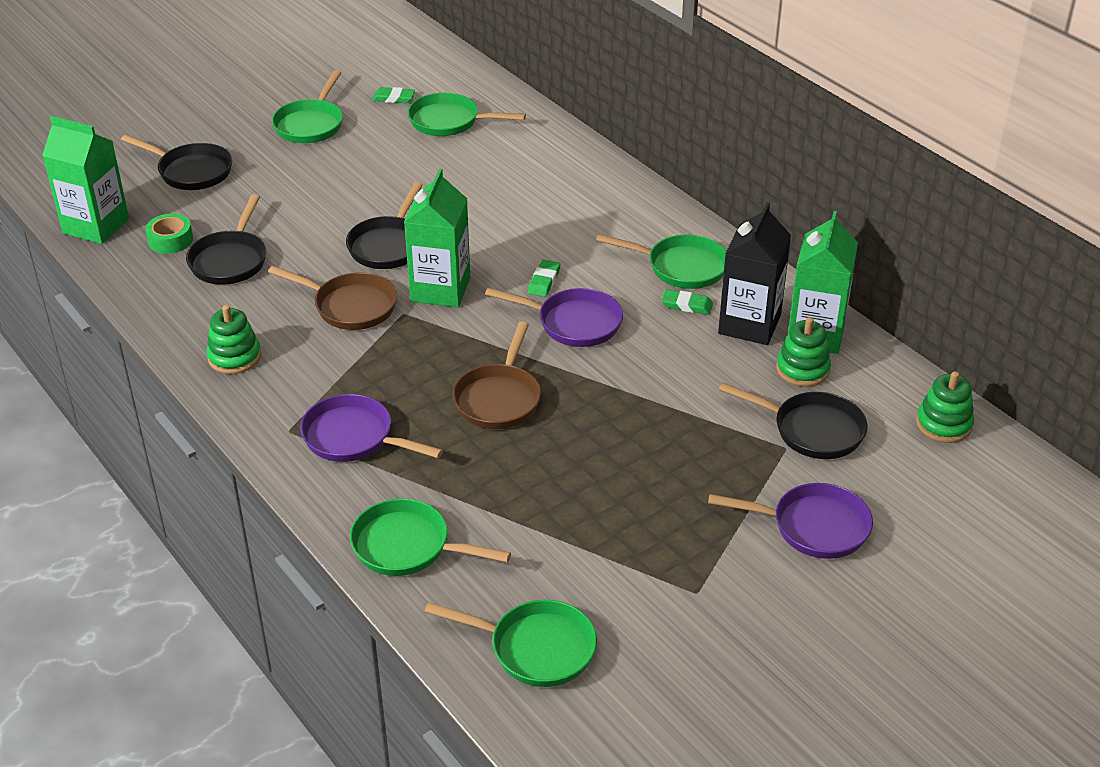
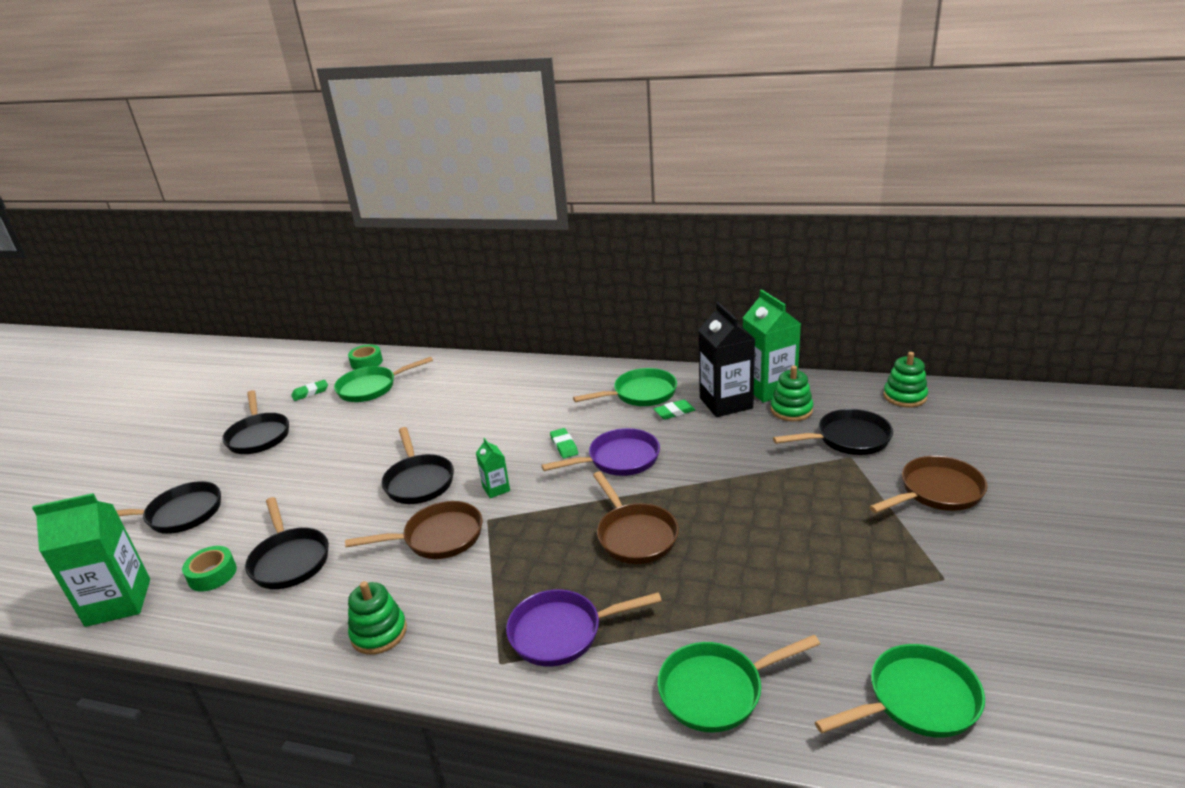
camera: 35 degrees left, 10 degrees down
(310, 124) = (259, 436): green pan -> black pan
(440, 289) = (496, 489): green carton -> green carton, size x0.49
(474, 88) = (366, 362): none -> green tape
(813, 527) = (936, 492): purple pan -> brown pan

